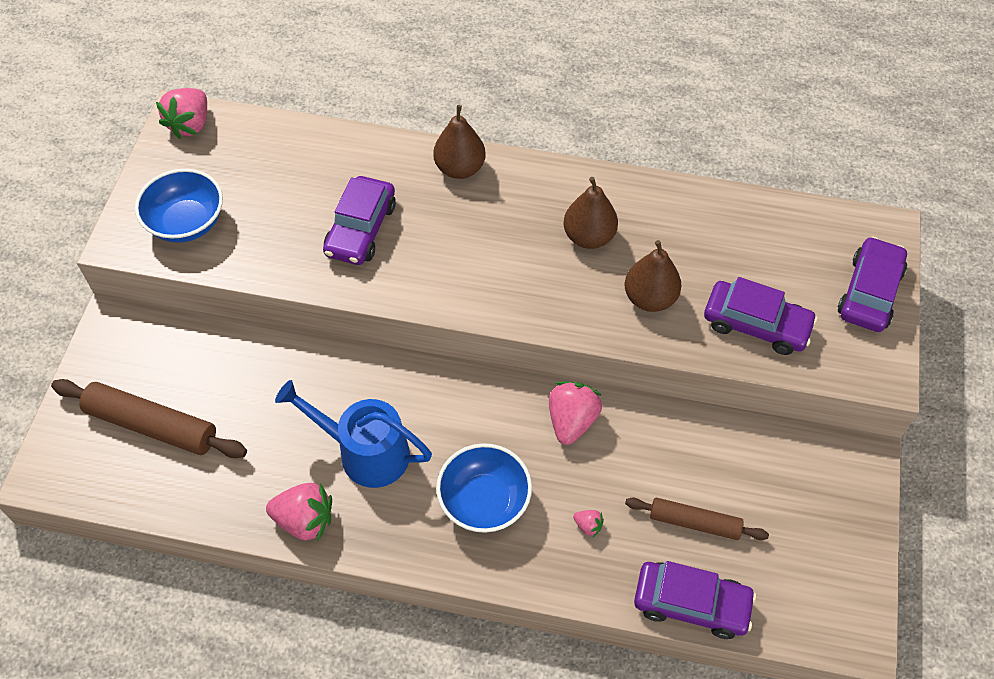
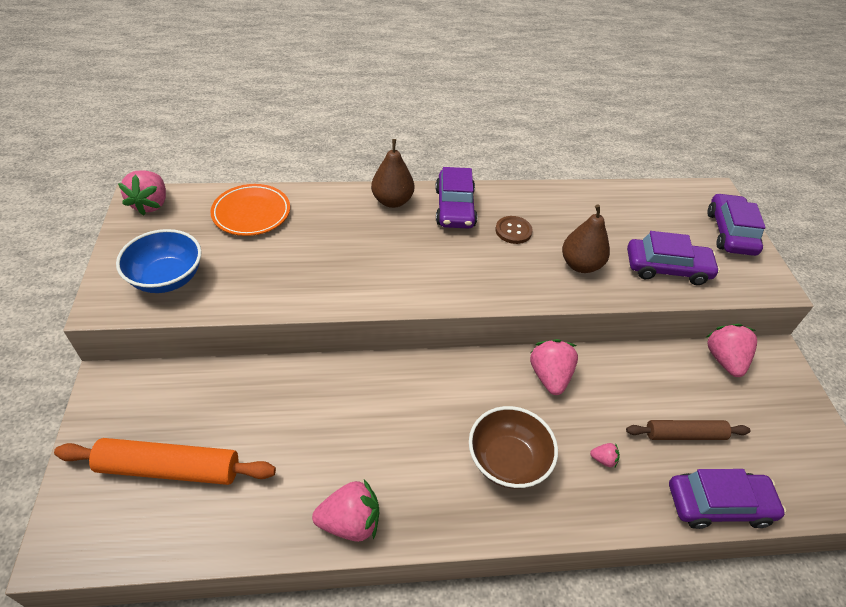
camera: 20 degrees left, 10 degrees down
(152, 425) = (169, 469): brown rolling pin -> orange rolling pin
(294, 156) = (251, 213): none -> orange plate
(361, 229) = (327, 256): purple car -> purple car (455, 208)
(365, 452) = (386, 444): blue watering can -> none
(484, 501) = (507, 461): blue bowl -> brown bowl
(589, 237) = (513, 231): brown pear -> brown button
(792, 450) = (724, 360): none -> pink strawberry

